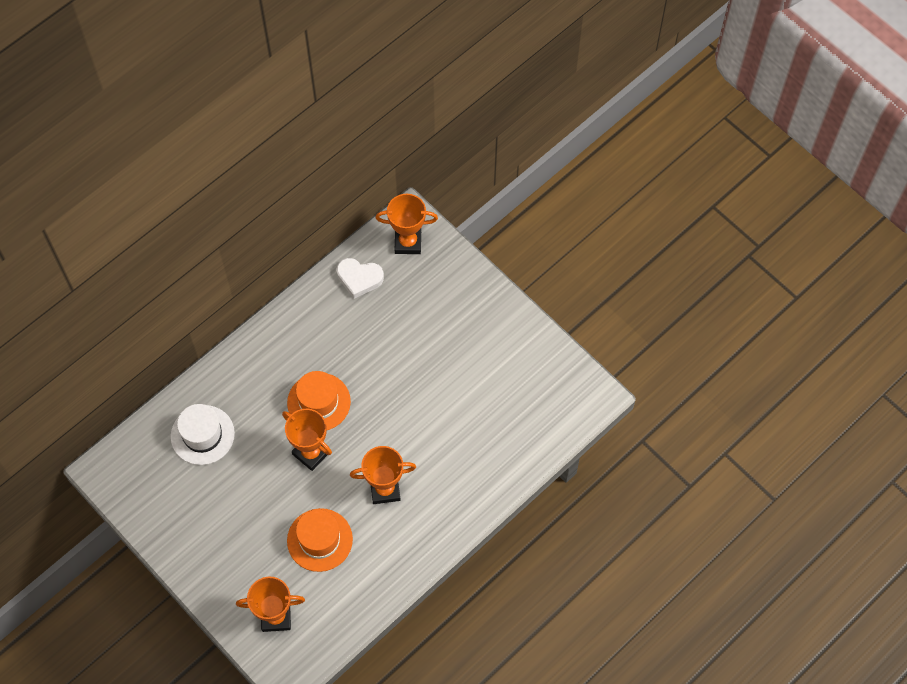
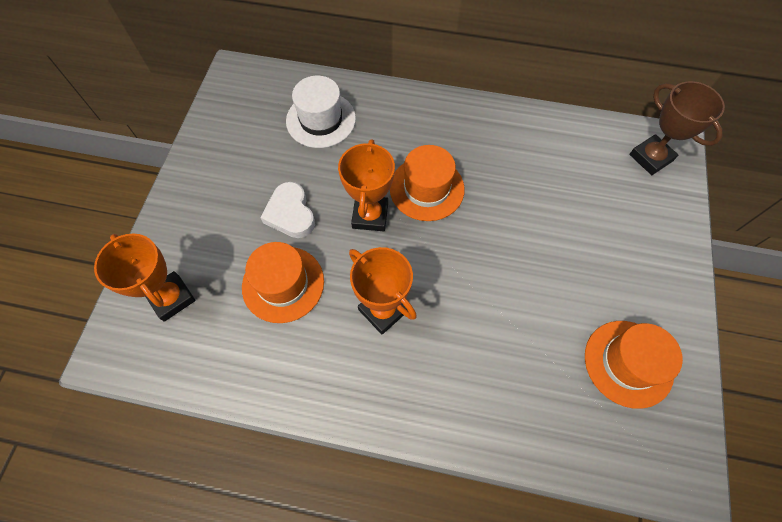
camera: 55 degrees right, 0 degrees up
(359, 278) = (576, 142): white heart -> white heart (290, 213)
(408, 242) = (650, 158): orange trophy -> brown trophy
(521, 374) = (628, 363): none -> orange hat

